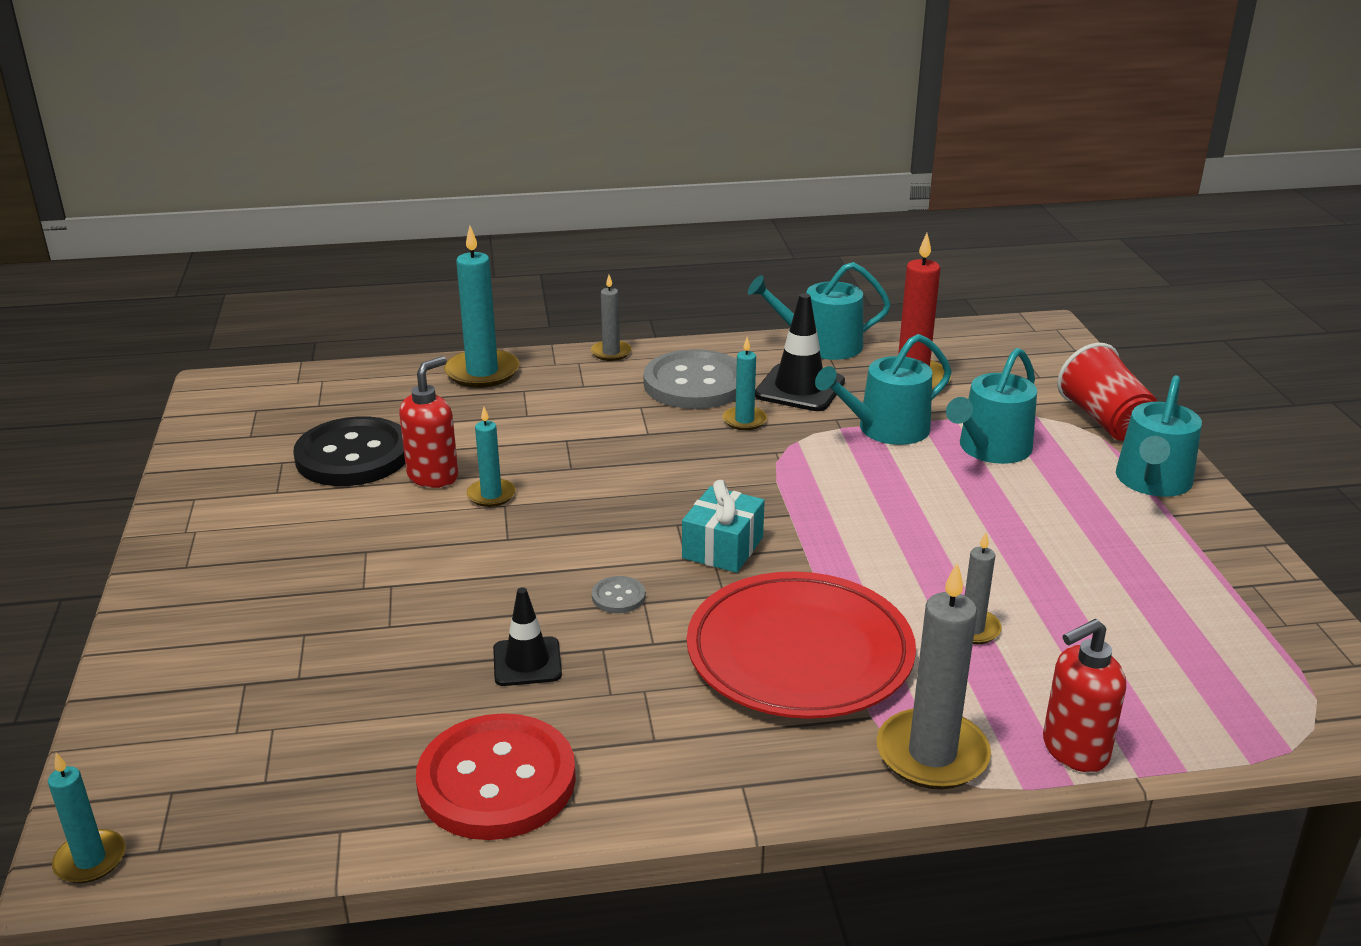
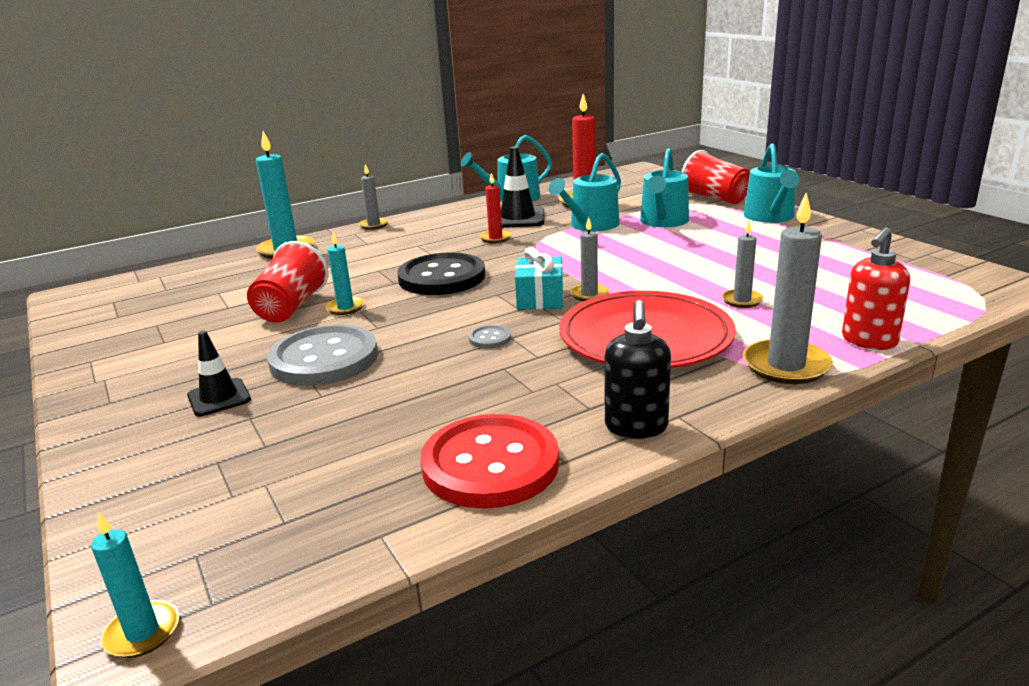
camera: 20 degrees left, 5 degrees down
(353, 456) = (216, 309): black button -> black button (442, 277)
(433, 476) = (291, 307): red soap dispenser -> red cup
(527, 662) = (452, 389): black traffic cone -> black traffic cone (219, 398)
(682, 785) = (636, 427): none -> black soap dispenser
(695, 383) = (445, 228): grey button -> grey button (324, 359)
(744, 420) = (495, 238): turquoise candle -> red candle
(787, 559) = (589, 294): none -> grey candle

